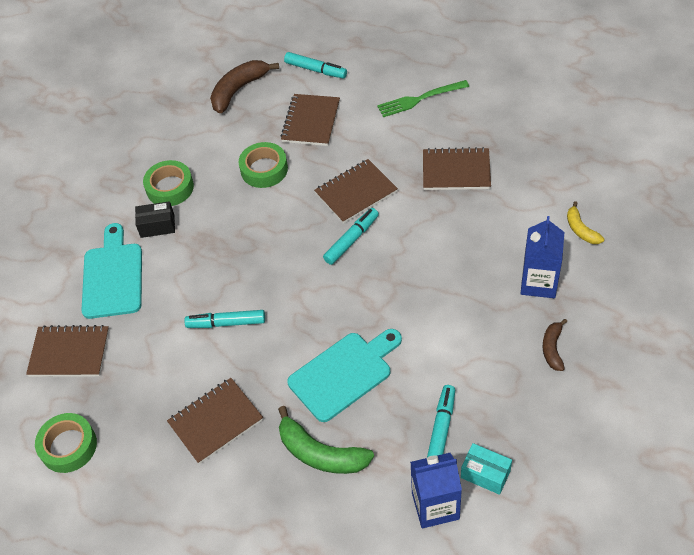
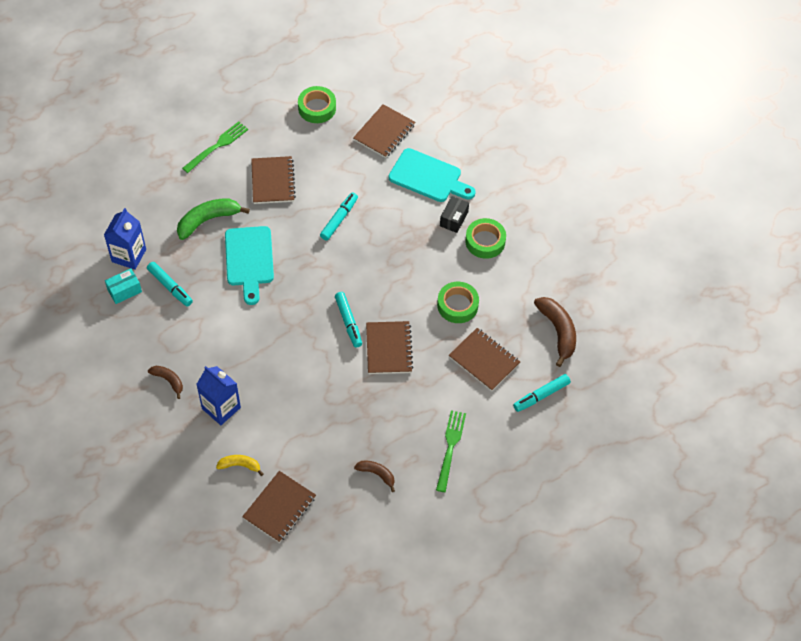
camera: 115 degrees right, 5 degrees up
(198, 522) = (217, 146): none -> green fork
(456, 171) = (357, 424): brown notebook -> brown notebook (279, 507)
(491, 131) = (377, 474): none -> brown banana

